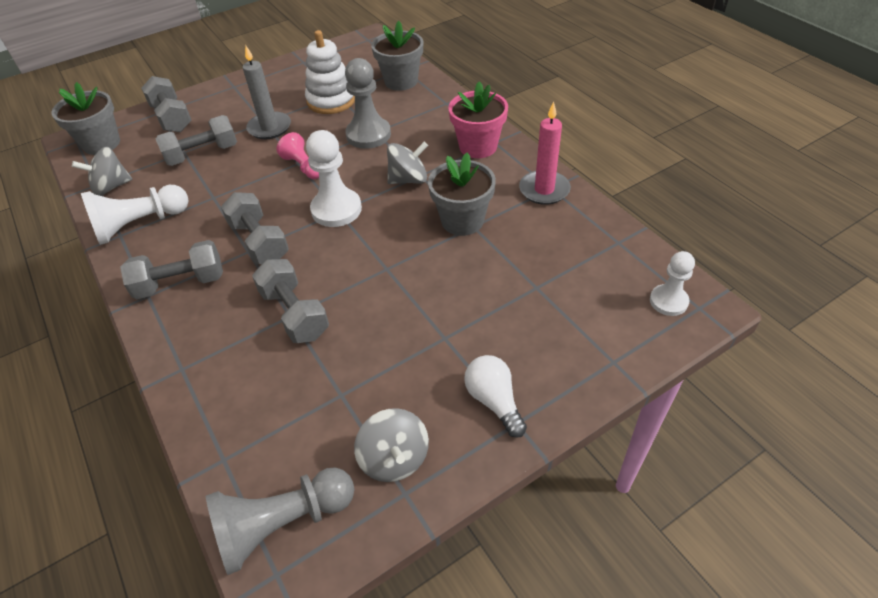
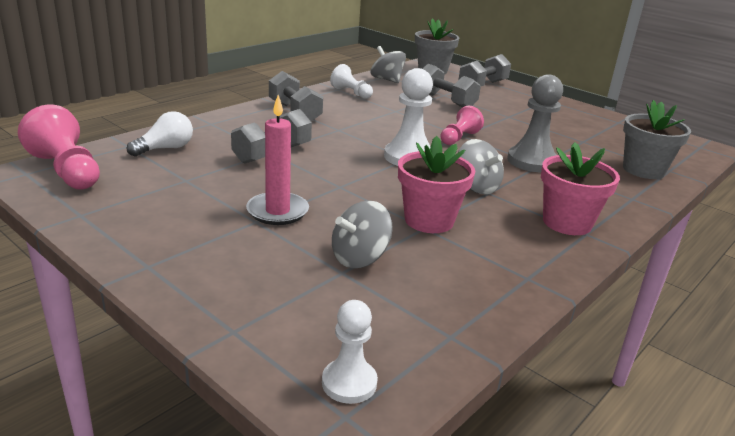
camera: 70 degrees right, 20 degrees down
(140, 224) = (351, 93): white pawn -> white pawn, size x0.62
(259, 242) = (351, 132): grey dumbbell -> none
(269, 128) = (502, 119): grey candle -> none
(282, 524) = (67, 171): grey pawn -> pink pawn
(331, 100) = (570, 139): white stacking toy -> none
(394, 458) = (116, 207): grey spinning top -> grey spinning top (359, 258)
(462, 221) = (429, 220): grey flower pot -> pink flower pot
(494, 401) = (176, 252): white light bulb -> white light bulb (165, 148)
(544, 190) = (519, 272): pink candle -> pink candle (277, 211)

